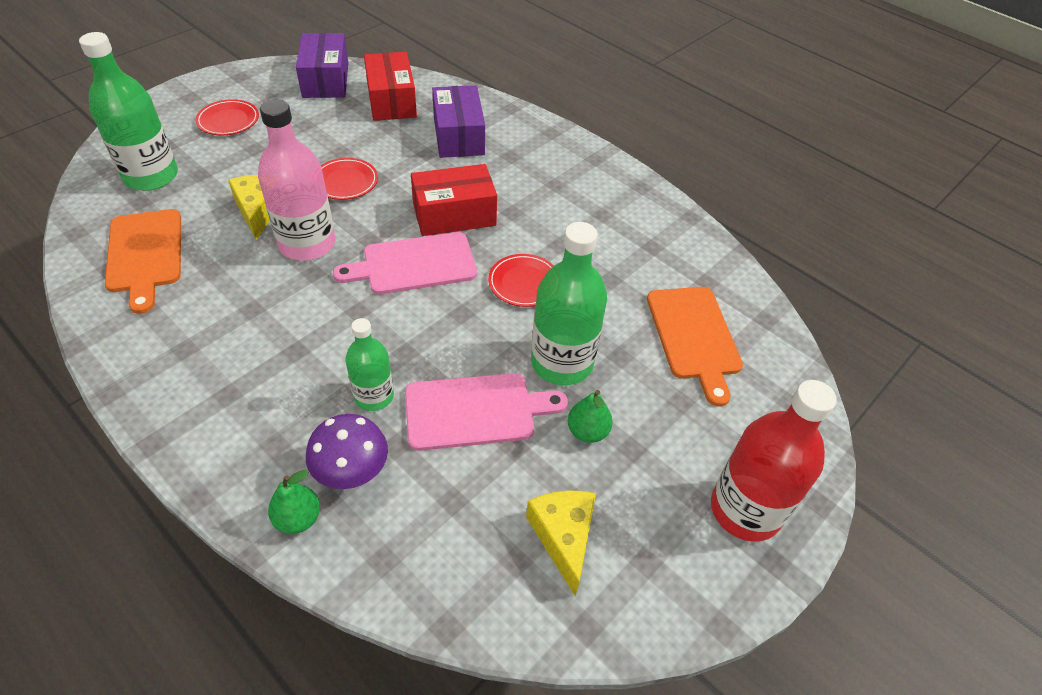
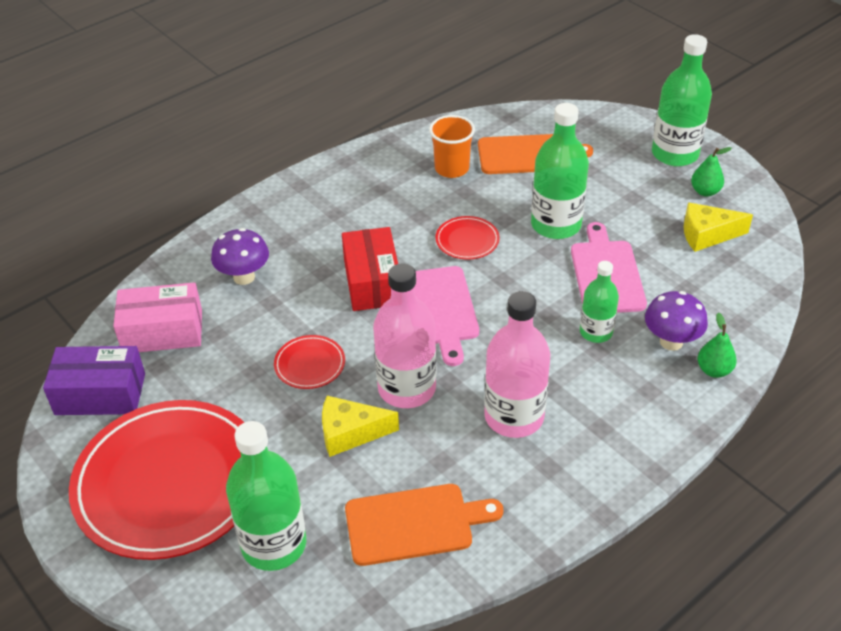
camera: 80 degrees left, 5 degrees down
(228, 120) = (169, 483): red plate -> red plate, size x2.44
(257, 322) = (514, 417): none -> pink bottle
(391, 100) = (162, 331): red box -> pink box
(458, 136) = (244, 277): purple box -> purple mushroom
(587, 431) = (620, 217): green pear -> green pear (705, 191)
(648, 268) = (451, 168): none -> orange cup
(745, 510) = (675, 154): red bottle -> green bottle

